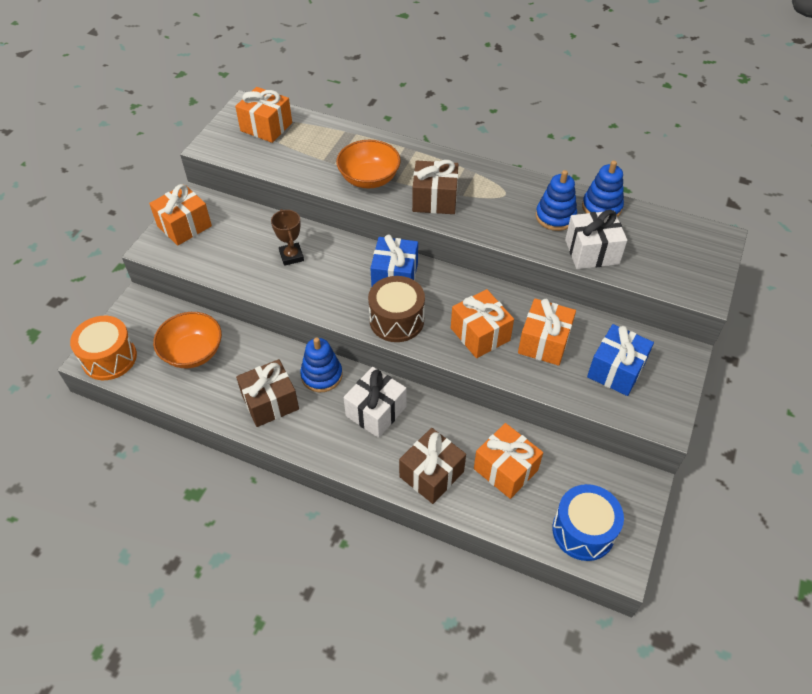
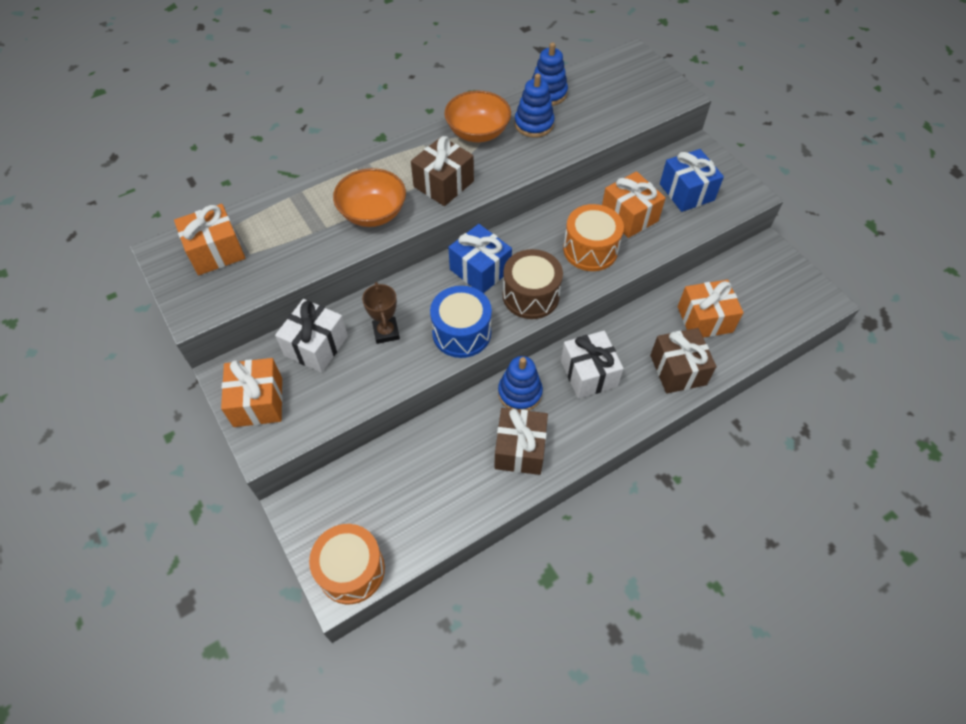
camera: 55 degrees left, 5 degrees up
(193, 352) = (408, 486): orange bowl -> orange bowl (477, 132)
(291, 256) = (386, 332): brown trophy -> brown trophy turned 60 degrees clockwise
(480, 334) = (590, 249): orange gift -> orange drum
(583, 531) = (786, 305): blue drum -> blue drum (461, 333)
(592, 252) = (589, 126): white gift -> white gift (316, 346)

